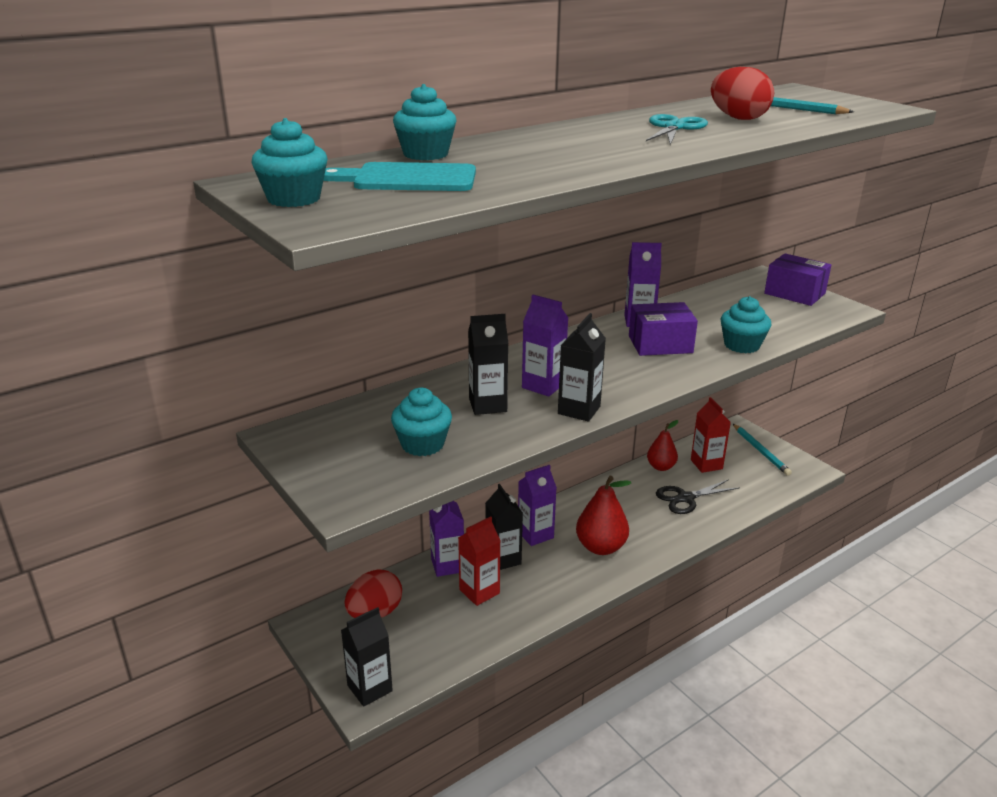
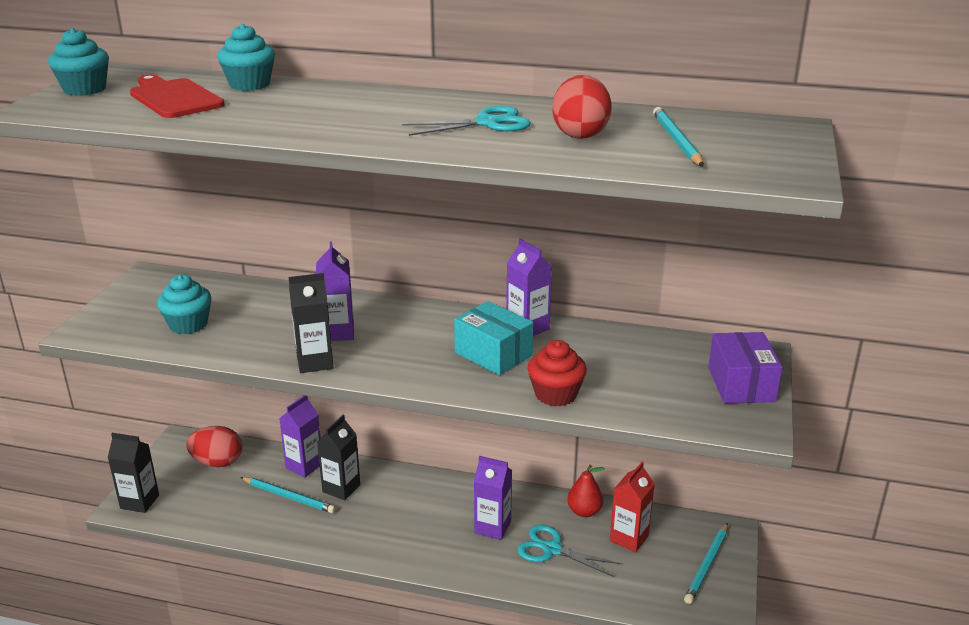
camera: 50 degrees right, 0 degrees up
(408, 179) = (174, 98): turquoise cutting board -> red cutting board
(479, 591) = (289, 497): red carton -> turquoise pencil
(487, 405) = (276, 324): black carton -> none
(535, 534) = (391, 489): purple carton -> purple carton (492, 527)
(601, 547) = (415, 532): red pear -> none
(660, 344) = (493, 354): purple box -> turquoise box
(685, 498) = (552, 549): black scissors -> turquoise scissors
(741, 345) = (555, 394): turquoise cupcake -> red cupcake

